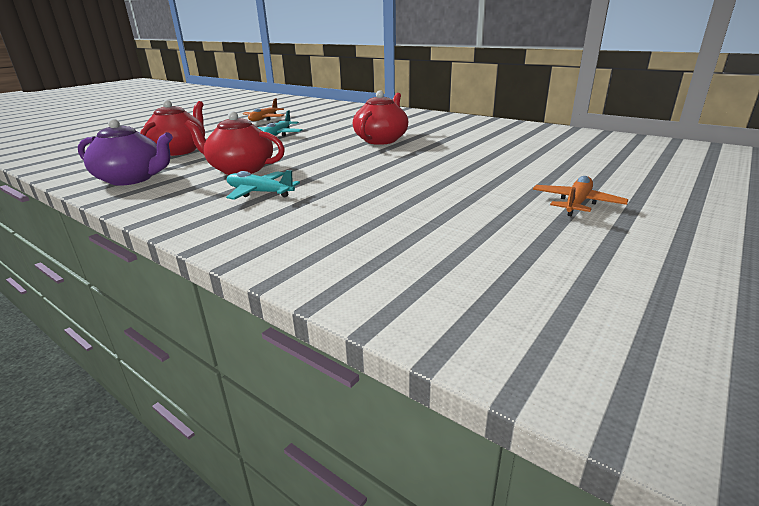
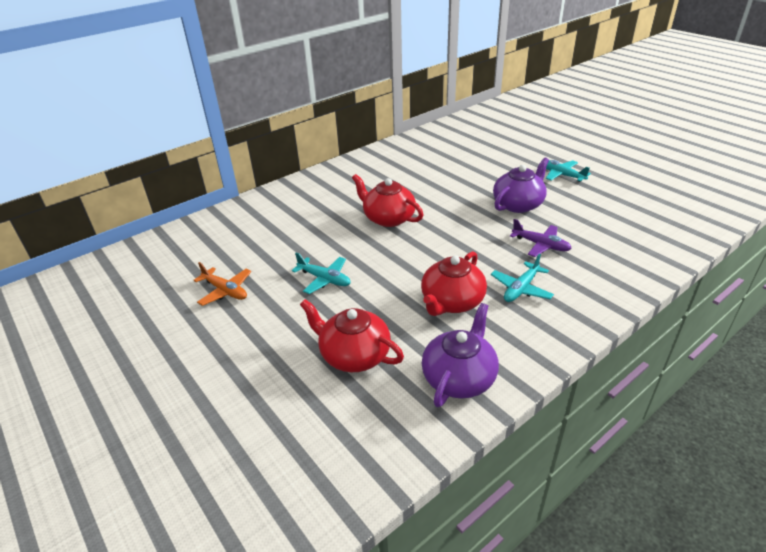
camera: 75 degrees left, 10 degrees up
(355, 198) = (541, 245): none -> purple plane
(453, 183) = (518, 204): none -> purple teapot
(576, 203) = (562, 175): orange plane -> turquoise plane

